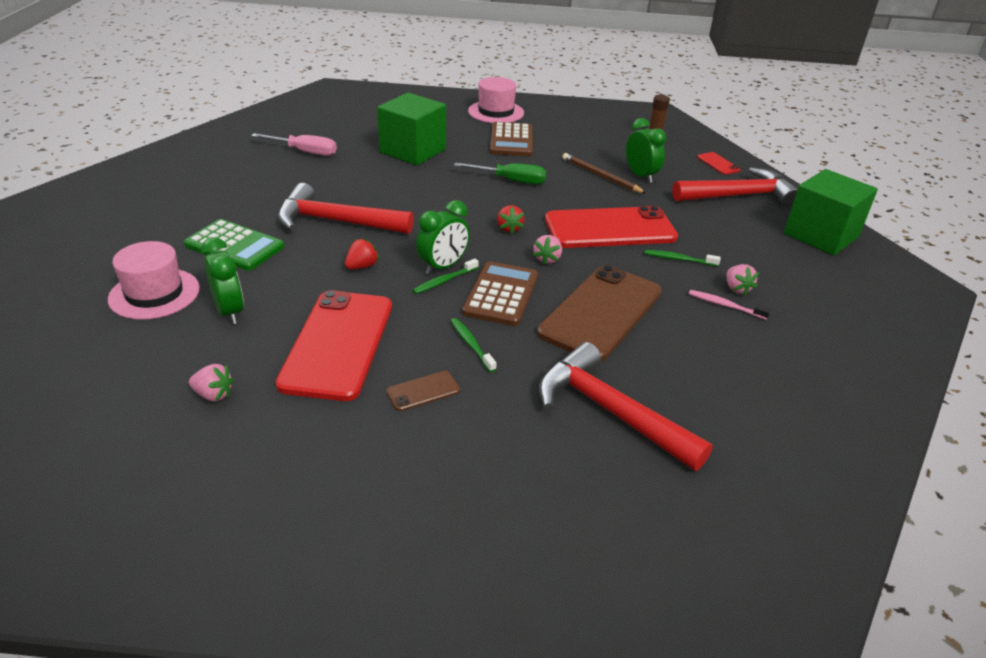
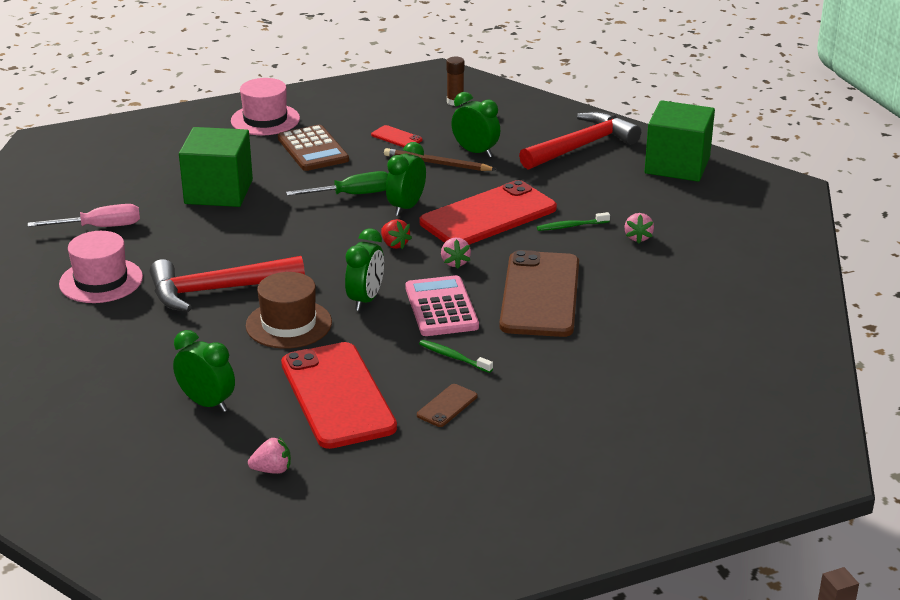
camera: 25 degrees left, 5 degrees down
(154, 294) = (113, 413): pink hat -> pink hat (101, 281)
(234, 246) = (140, 345): green calculator -> none
(362, 266) = (289, 324): red strawberry -> brown hat
(444, 281) = (379, 312): green toothbrush -> none
(501, 294) = (441, 307): brown calculator -> pink calculator
(545, 202) = (406, 207): none -> green clock
(609, 411) = (606, 369): red hammer -> none
(718, 164) = (539, 117): red phone -> red phone (396, 137)
(725, 305) = (638, 255): pink toothbrush -> none
(737, 289) = (638, 237): pink strawberry -> pink strawberry turned 45 degrees clockwise

